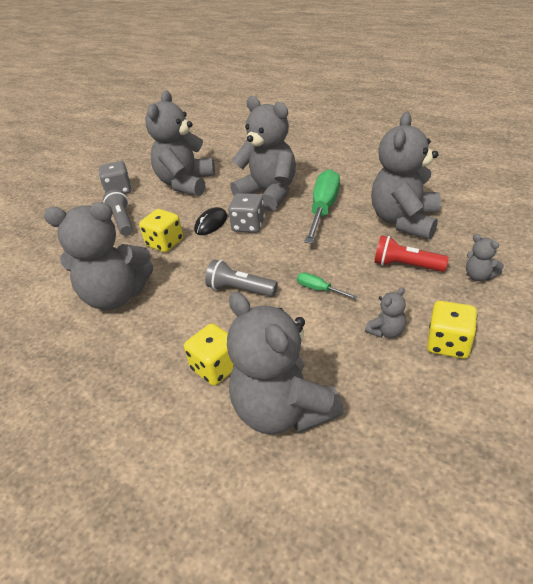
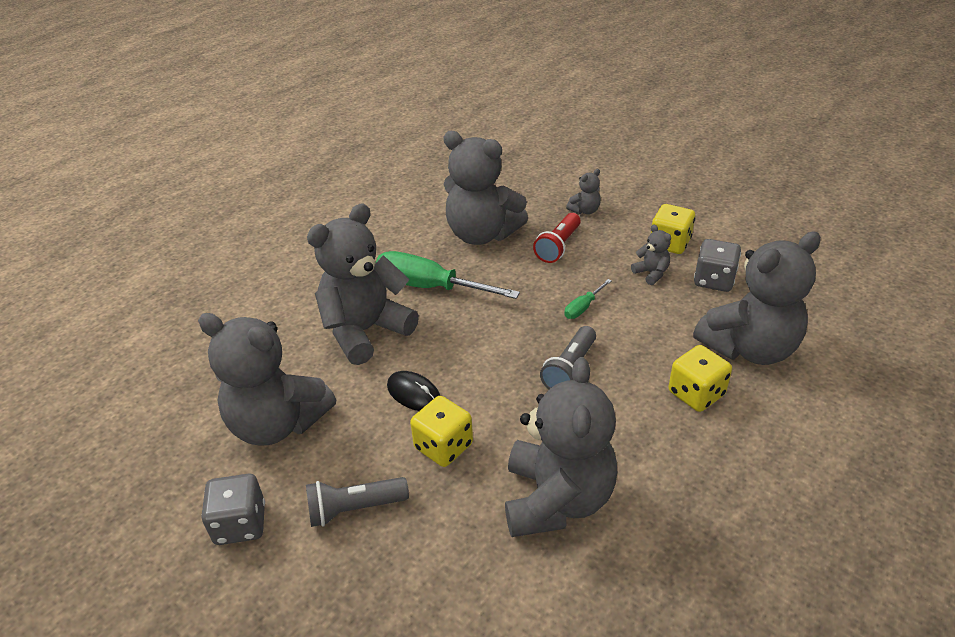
camera: 85 degrees left, 0 degrees up
(248, 225) = (437, 355): grey dice -> grey dice (714, 280)

